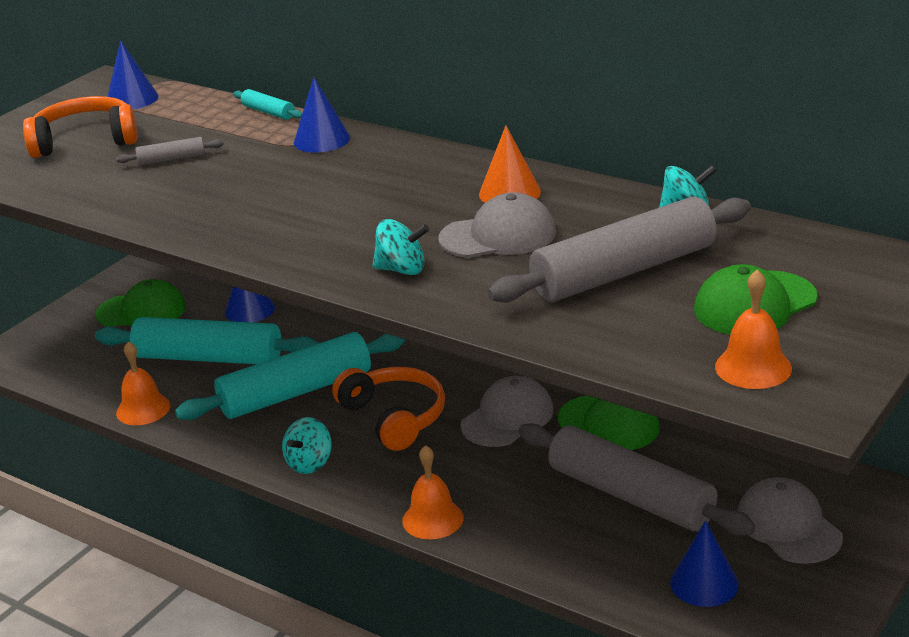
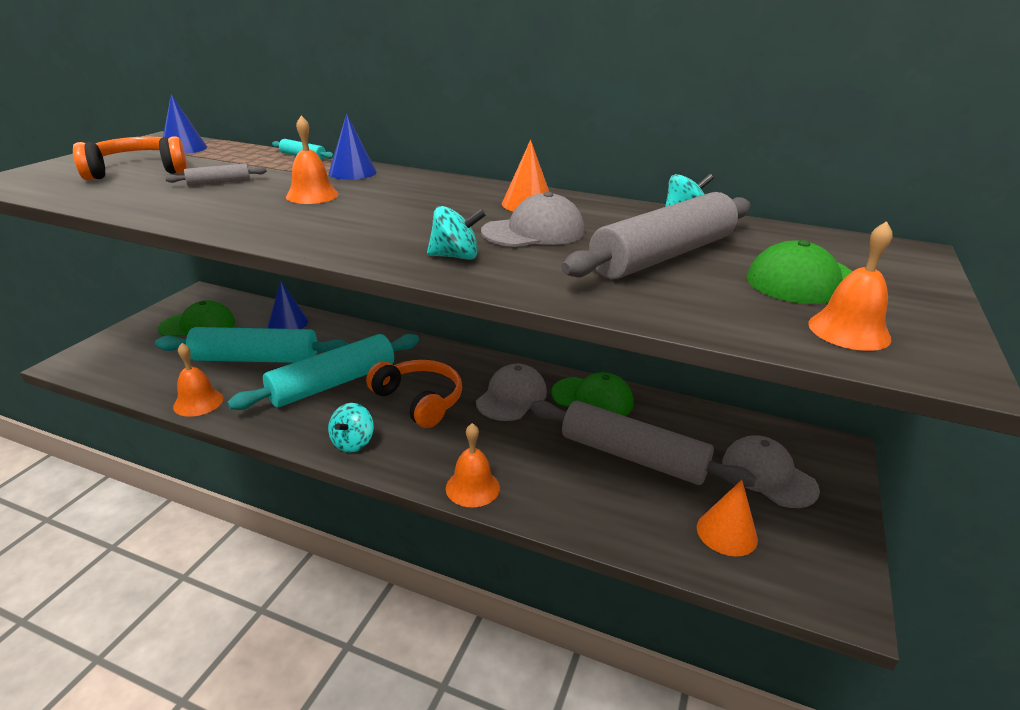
camera: 15 degrees left, 0 degrees up
(270, 179) = (312, 195): none -> orange bell
(704, 583) = (726, 533): blue cone -> orange cone

